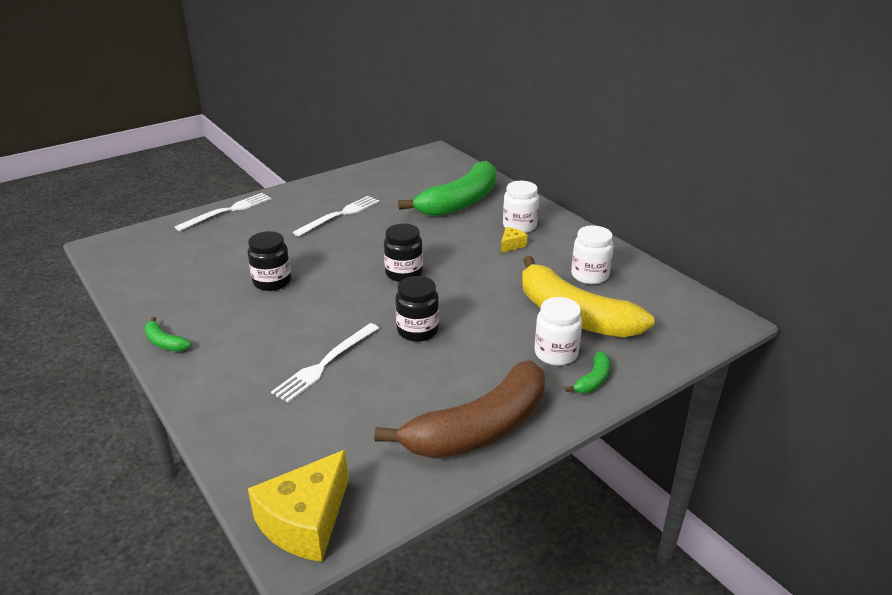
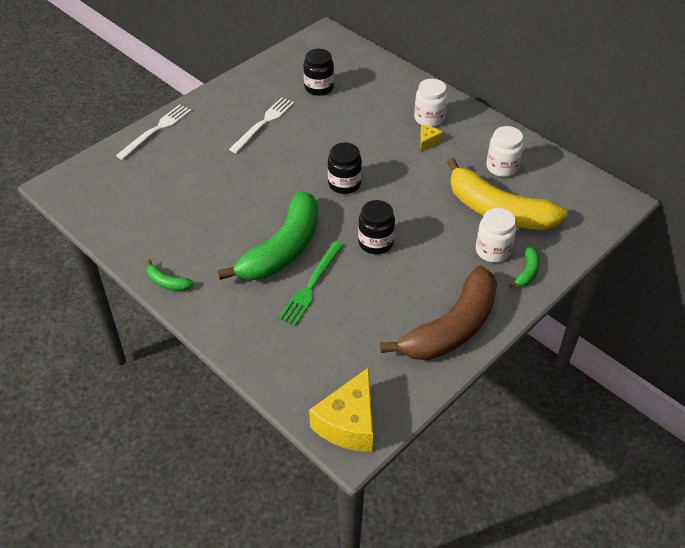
camera: 10 degrees left, 15 degrees up
(272, 282) = (232, 207): black jar -> black jar (319, 88)
(325, 364) = (311, 285): white fork -> green fork
(460, 202) = (368, 95): green banana -> green banana (283, 249)

